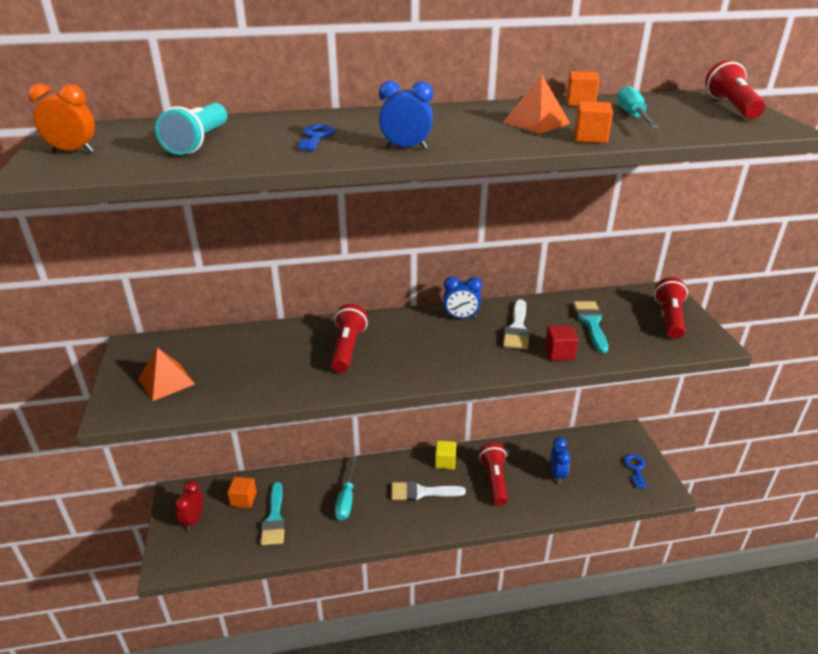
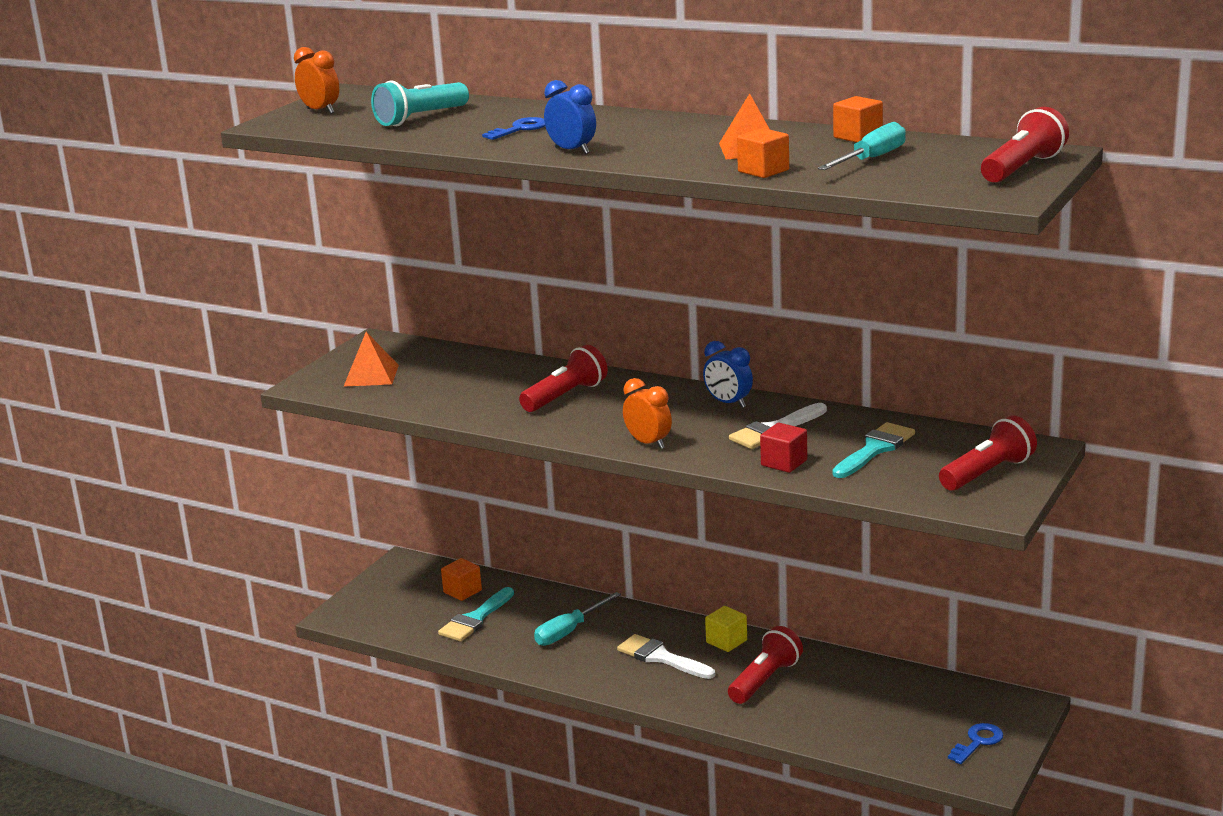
camera: 40 degrees right, 10 degrees down
(193, 520) = (397, 590): red clock -> none
(457, 369) = (648, 443): none -> orange clock
(557, 474) = (856, 706): blue clock -> none

